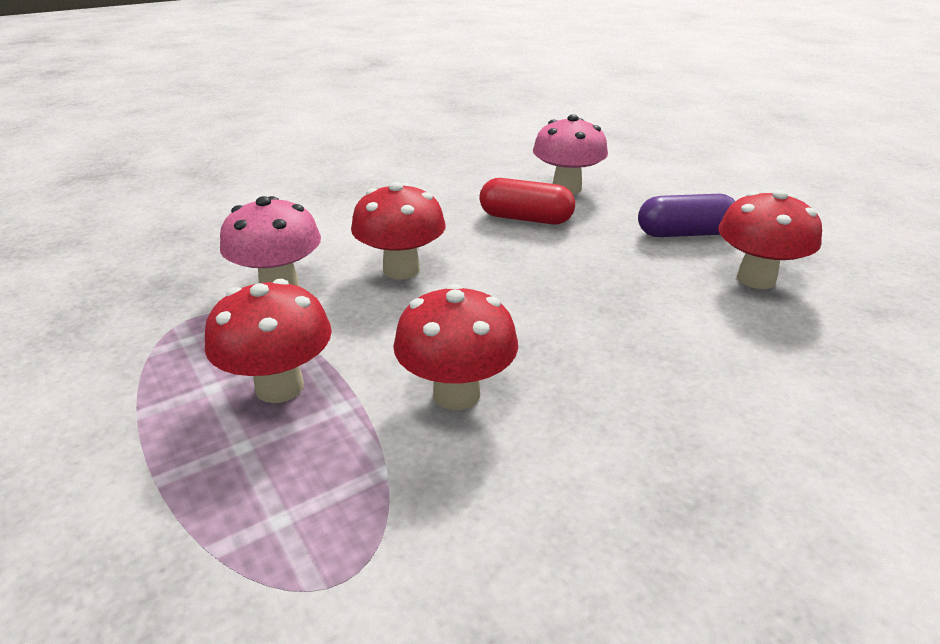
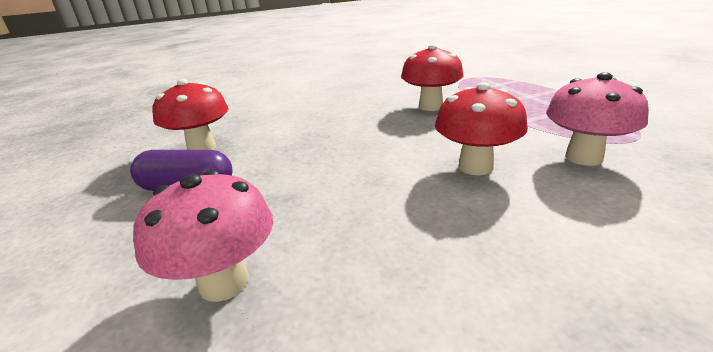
camera: 165 degrees left, 5 degrees down
(279, 387) = (527, 109): red mushroom -> none
(525, 219) = (329, 220): red capsule -> none

